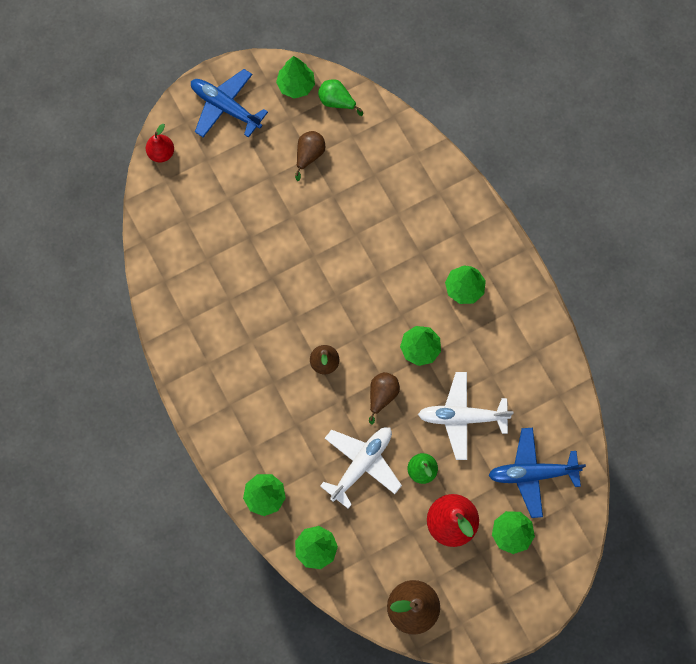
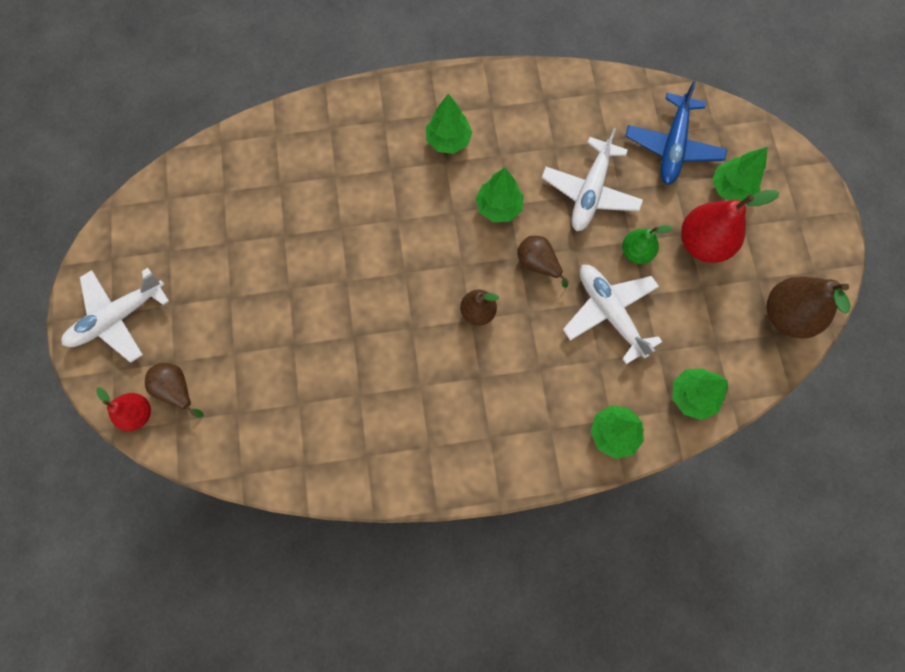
camera: 70 degrees left, 0 degrees up
(225, 107) = (118, 317): blue plane -> white plane
(296, 85) = (132, 229): green tree -> none
(309, 155) = (224, 244): brown pear -> brown pear (177, 389)
(337, 102) = (175, 193): green pear -> none

